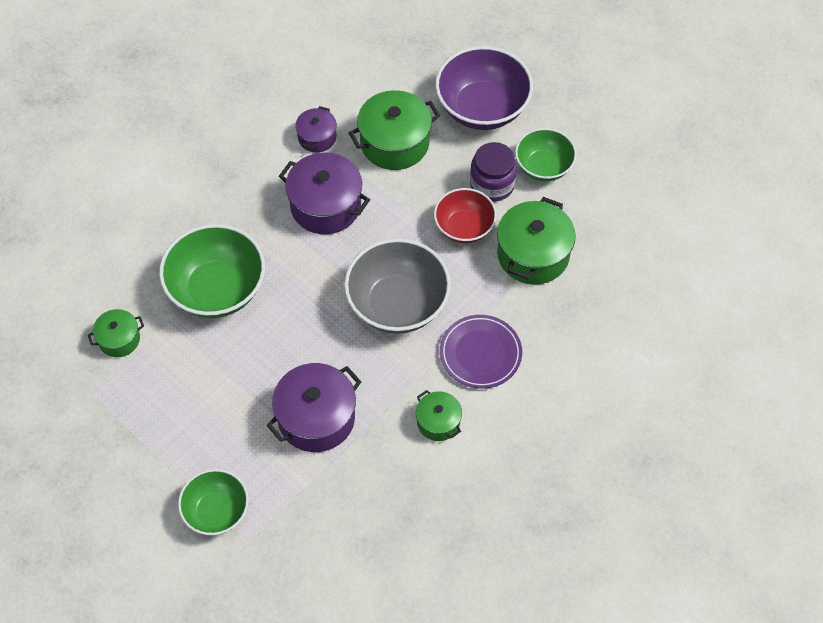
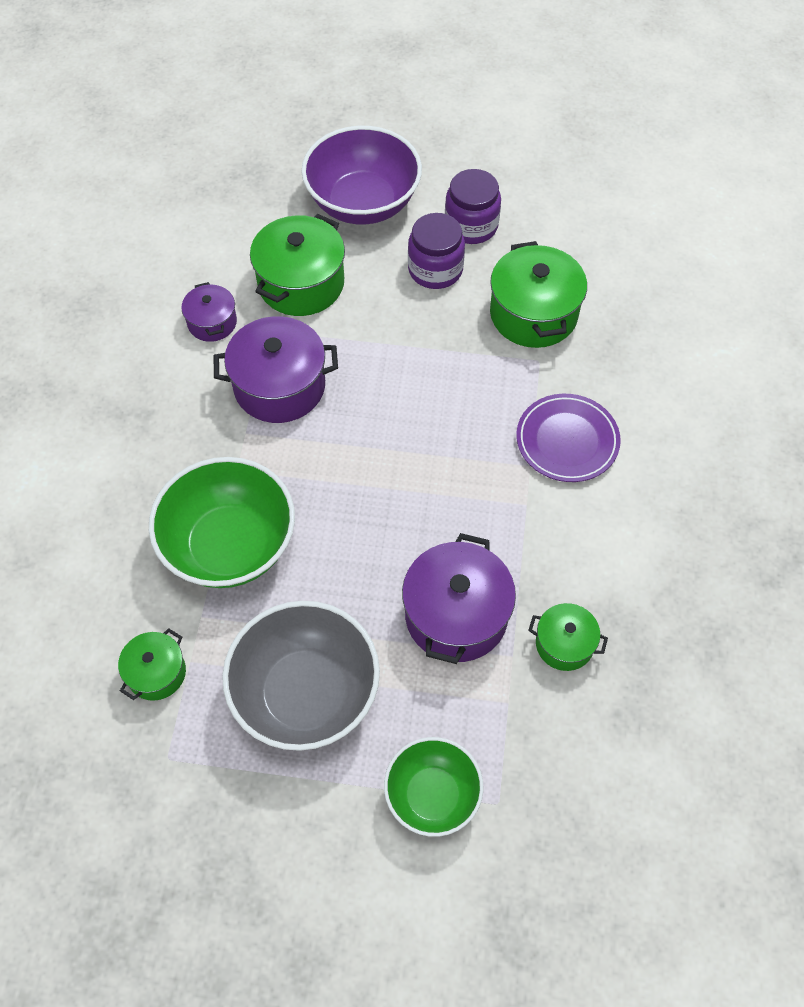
camera: 35 degrees left, 0 degrees up
(397, 304) = (441, 442): grey bowl -> grey bowl (306, 693)
(438, 422) = (585, 536): green pot -> green pot (564, 644)
(464, 227) = (443, 326): red bowl -> none
(543, 167) = (471, 226): green bowl -> purple jar

